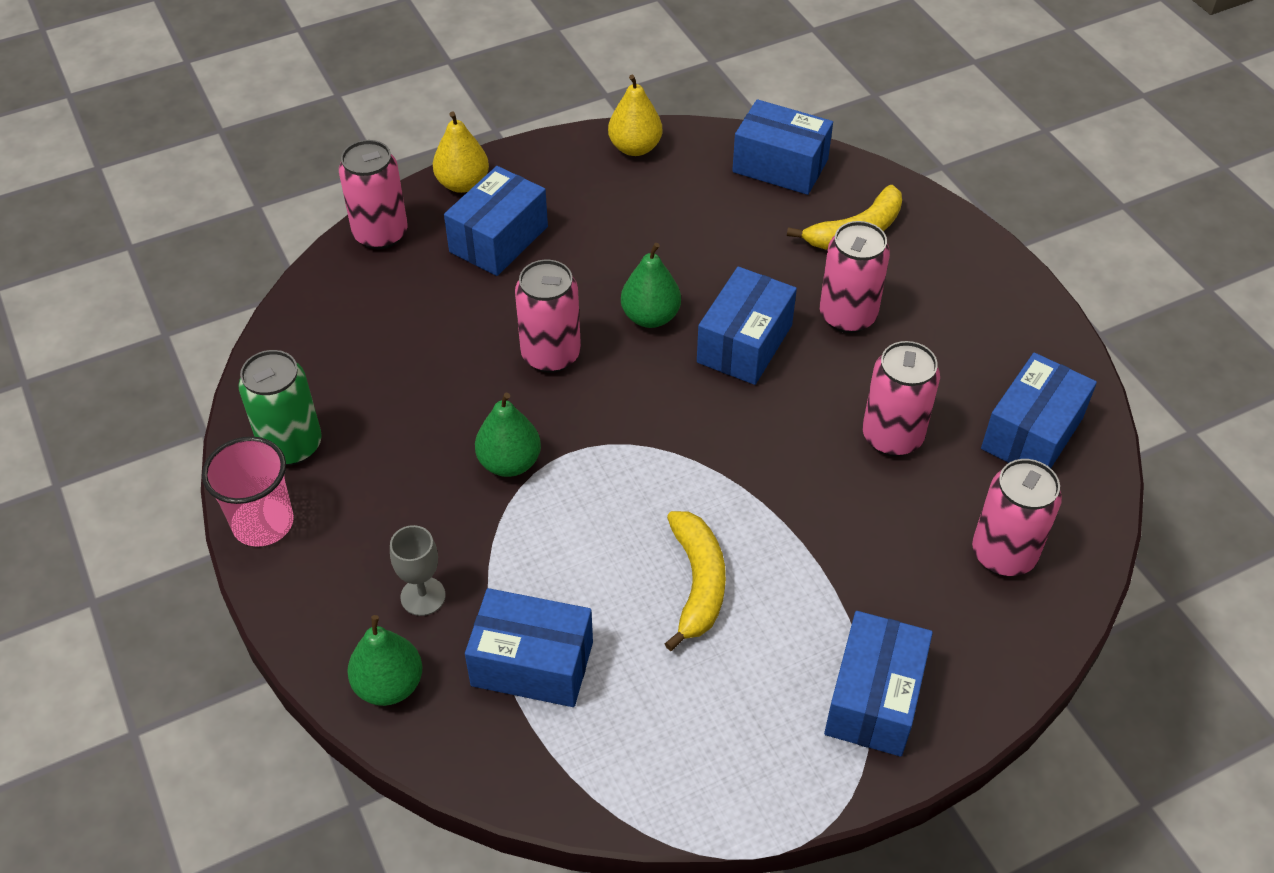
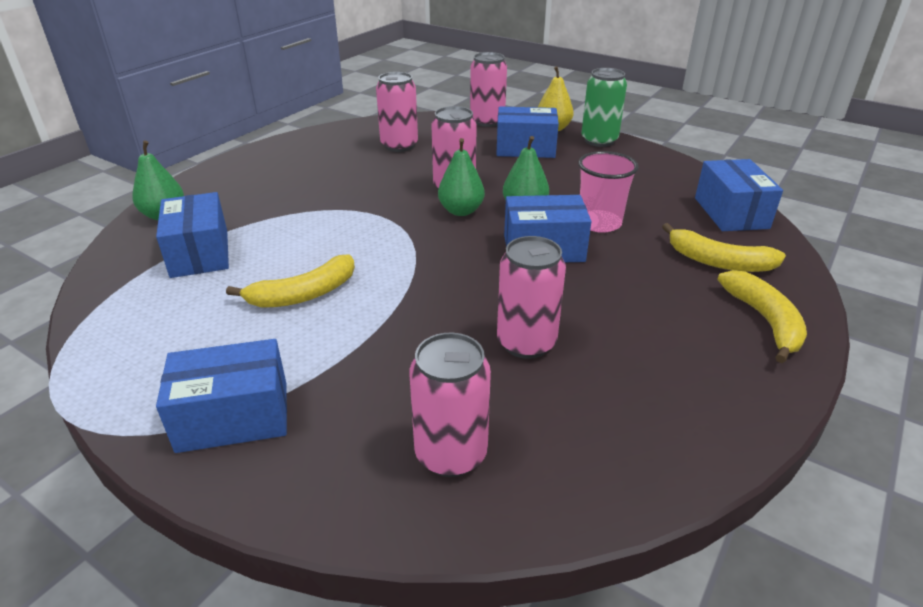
camera: 60 degrees right, 15 degrees down
(263, 523) = (260, 153): pink cup -> pink cup (599, 223)
(291, 445) = (317, 144): green can -> green can (599, 140)
(423, 596) = (234, 206): grey goblet -> none
(509, 463) = (356, 200): green pear -> green pear (461, 211)
(635, 147) = (660, 162): yellow pear -> none
(847, 316) = (627, 283): pink can -> pink can (399, 145)
(957, 262) = (764, 321): none -> yellow banana
(1032, 433) = (619, 429): blue box -> none

